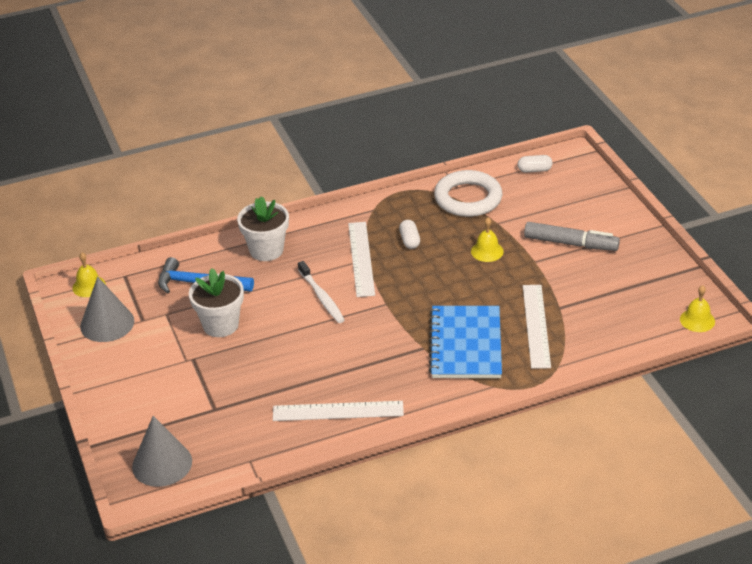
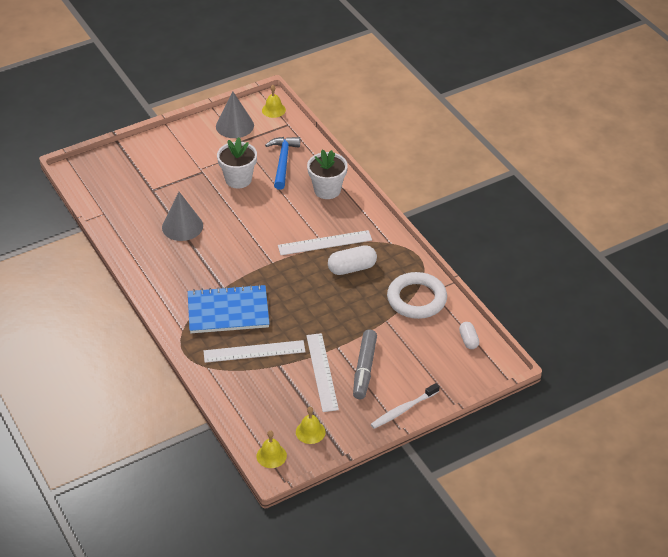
camera: 80 degrees right, 5 degrees up
(162, 464) = (100, 174): grey cone -> grey cone (182, 226)
(321, 297) = (275, 227): white toothbrush -> white toothbrush (403, 410)
(338, 411) = (152, 250): white ruler -> white ruler (322, 372)
(409, 241) = (352, 268): white capsule -> white capsule, size x1.64
(487, 251) = (345, 316): yellow bell -> yellow bell (310, 432)

